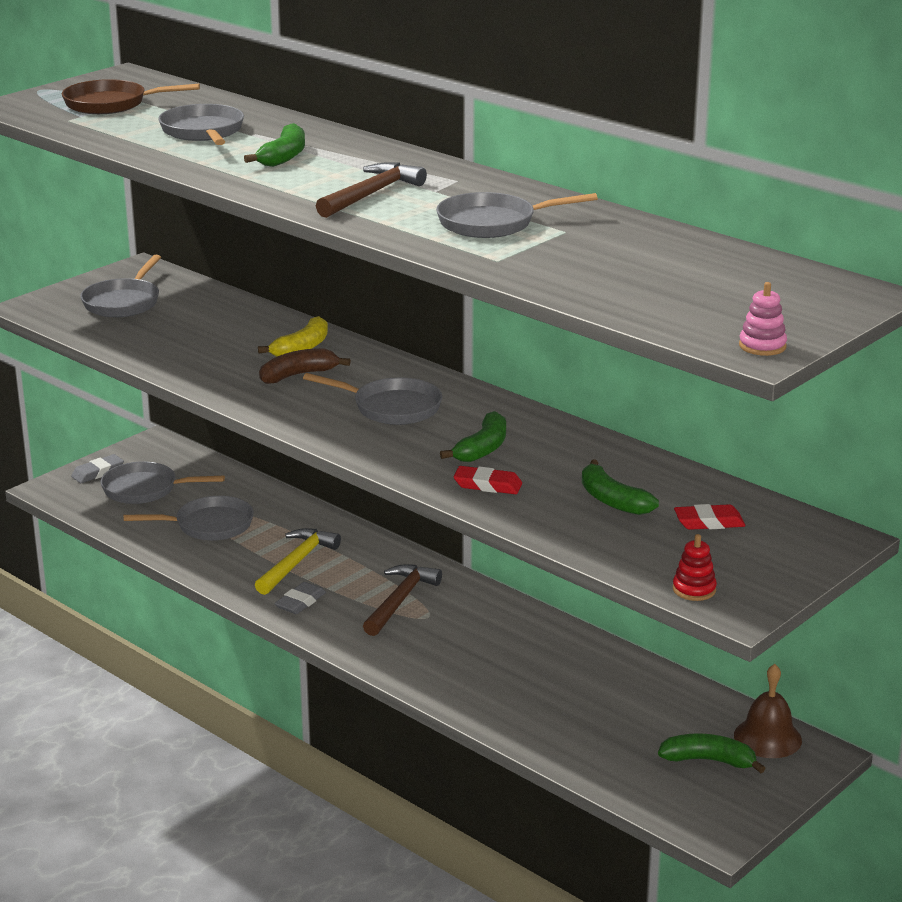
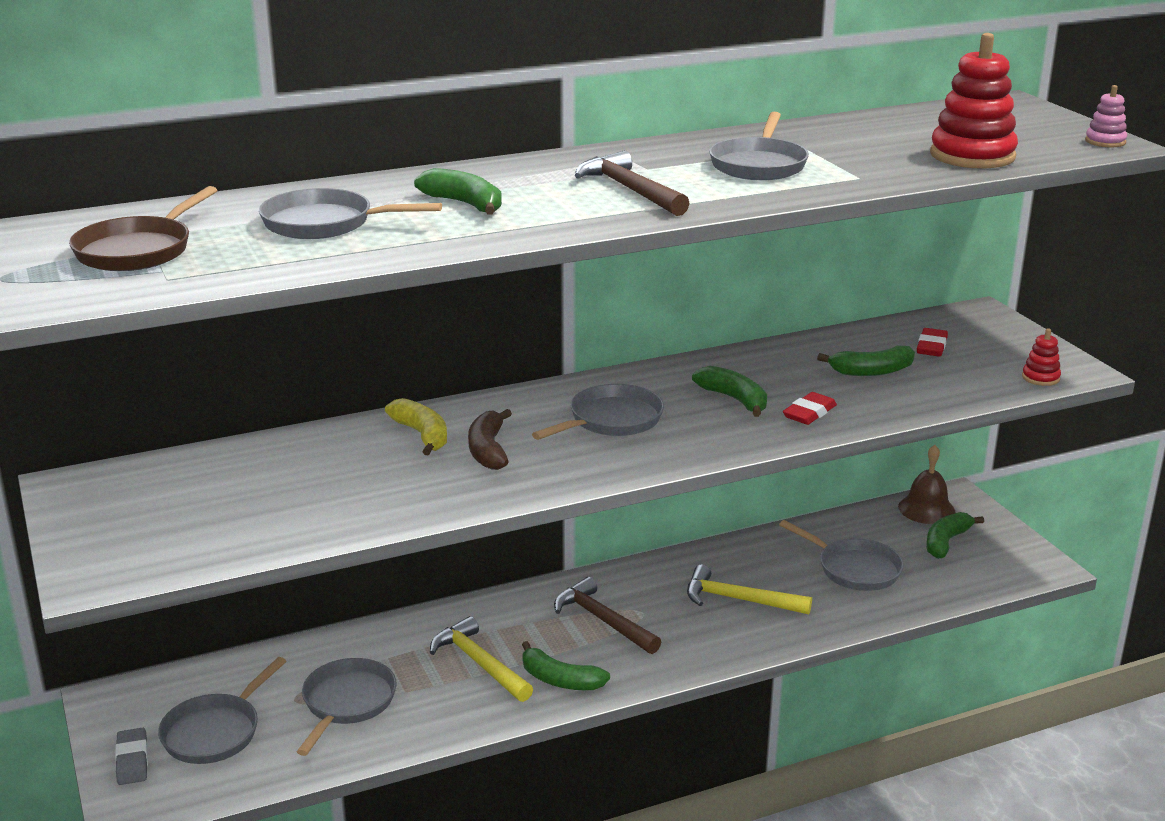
camera: 65 degrees left, 0 degrees up
(123, 302) = (163, 513): grey pan -> grey pan (854, 569)
(300, 602) = (560, 680): grey eraser -> green banana
(489, 659) = (739, 600): none -> yellow hammer
(627, 294) = (972, 156): none -> red stacking toy

